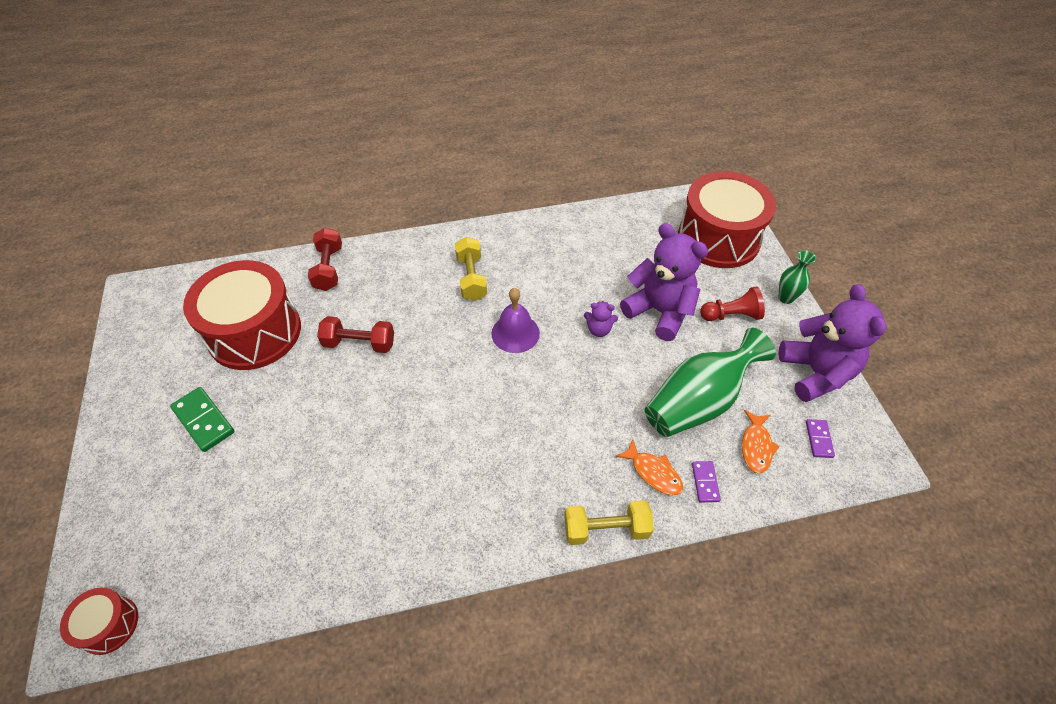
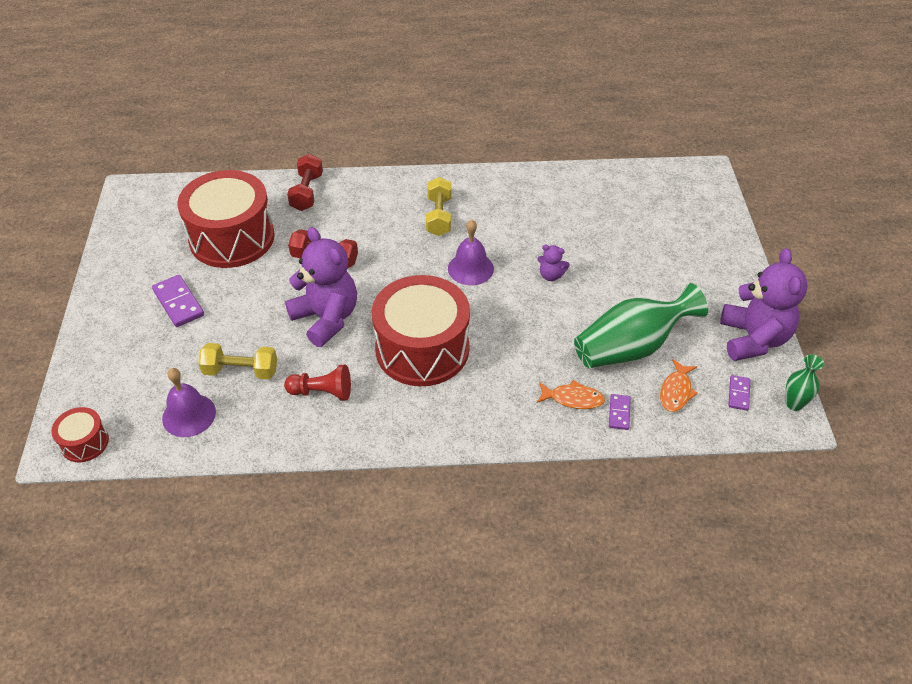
camera: 10 degrees right, 5 degrees down
(203, 420) = (178, 303): green domino -> purple domino
(232, 565) = (189, 415): none -> purple bell
(606, 529) = (518, 436): yellow dumbbell -> yellow dumbbell (241, 371)
(653, 472) = (573, 399): orange fish -> orange fish turned 45 degrees counterclockwise
(659, 311) = (614, 267): purple teddy bear -> purple teddy bear (326, 318)
(718, 238) = (691, 209): red drum -> red drum (422, 349)
(731, 315) = (684, 279): red pawn -> red pawn (322, 392)
(786, 298) = (743, 271): green vase -> green vase (794, 404)

